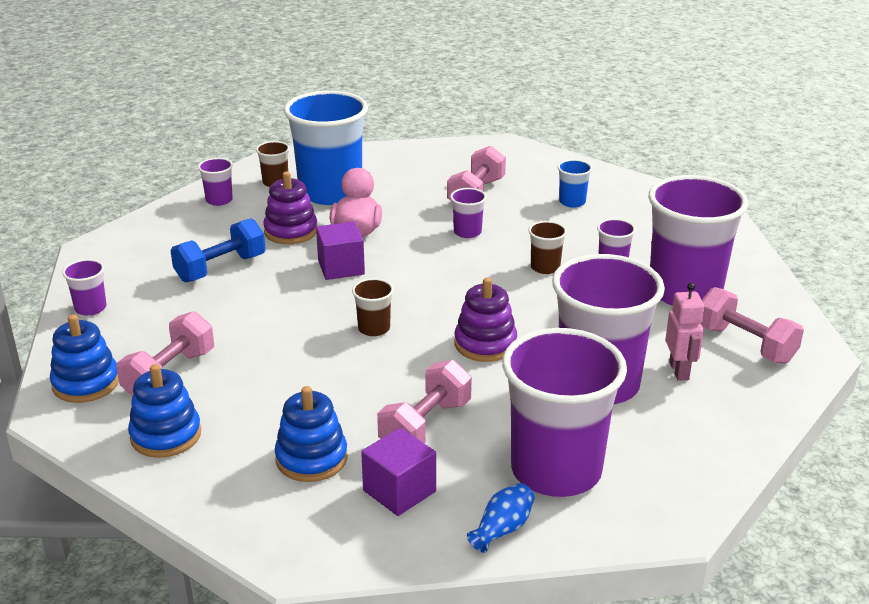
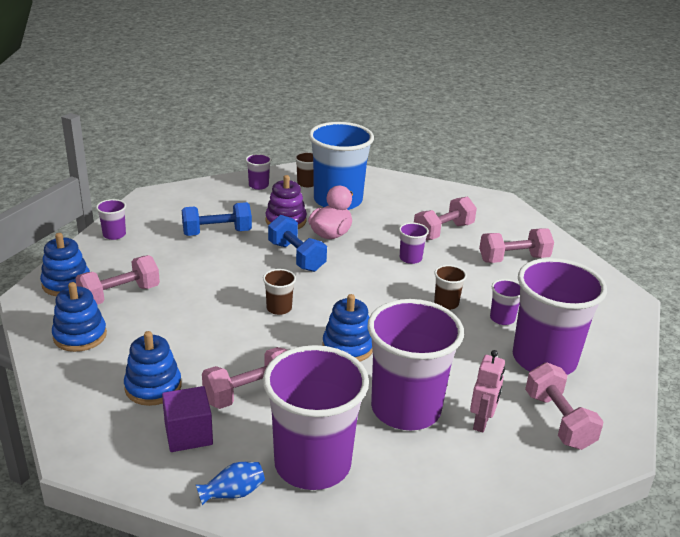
camera: 25 degrees right, 0 degrees up
(341, 267) = (296, 257): purple cube -> blue dumbbell
(485, 344) = (347, 347): purple stacking toy -> blue stacking toy
(572, 202) = (513, 259): blue cup -> pink dumbbell

